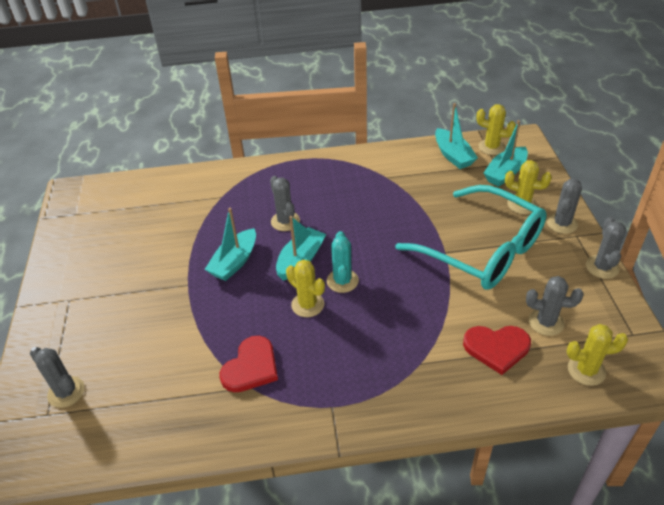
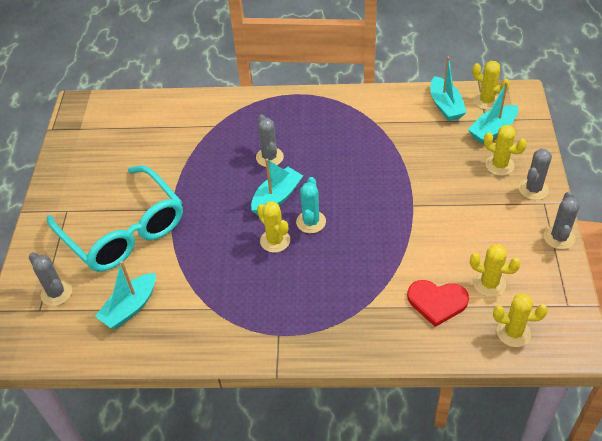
camera: 10 degrees right, 5 degrees up
(234, 262) = (216, 192): turquoise boat -> turquoise boat (130, 307)
(251, 367) = (215, 291): red heart -> none
(481, 249) = (448, 206): turquoise glasses -> turquoise glasses (123, 230)
(546, 322) = (489, 284): grey cactus -> yellow cactus

